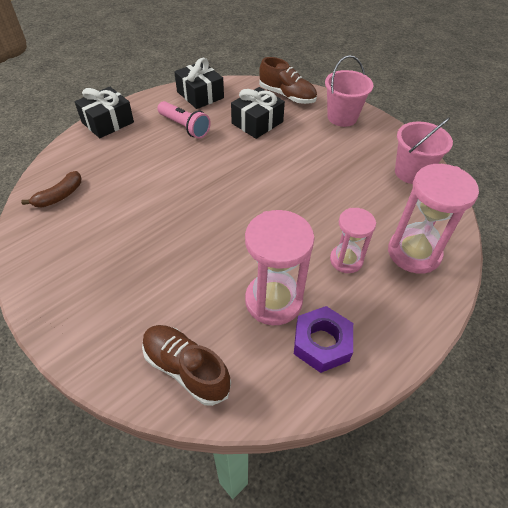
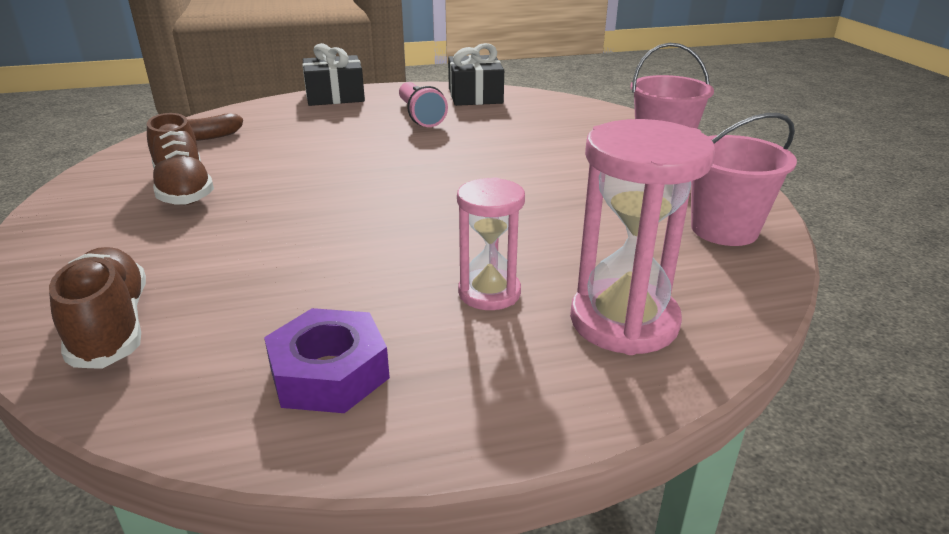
camera: 30 degrees right, 20 degrees down
(257, 122) = (522, 131): black gift -> none
(273, 301) = (320, 300): pink hourglass -> none
(287, 96) = (597, 117): brown shoe -> brown shoe (184, 189)

